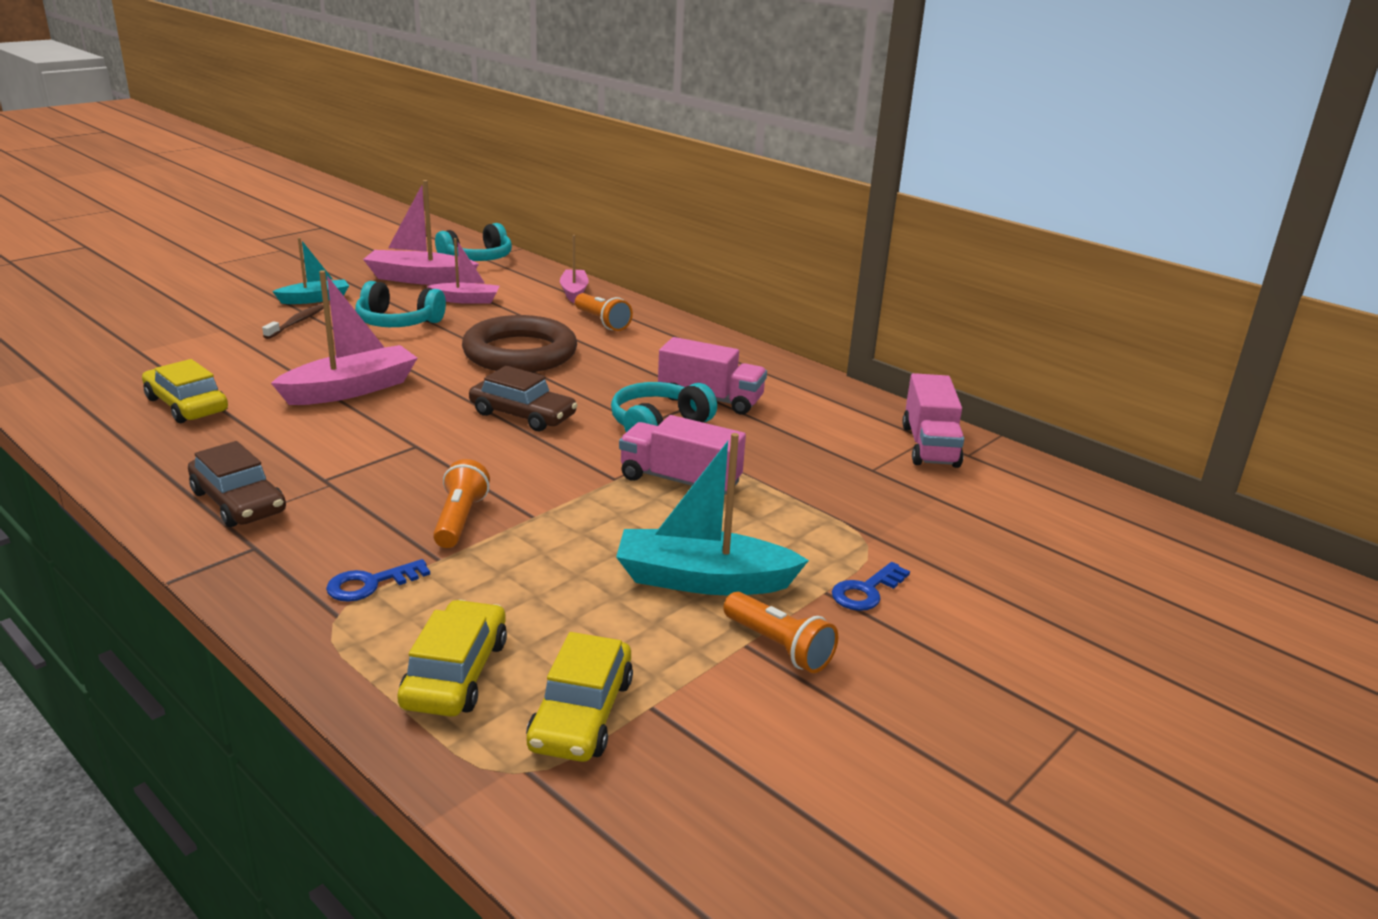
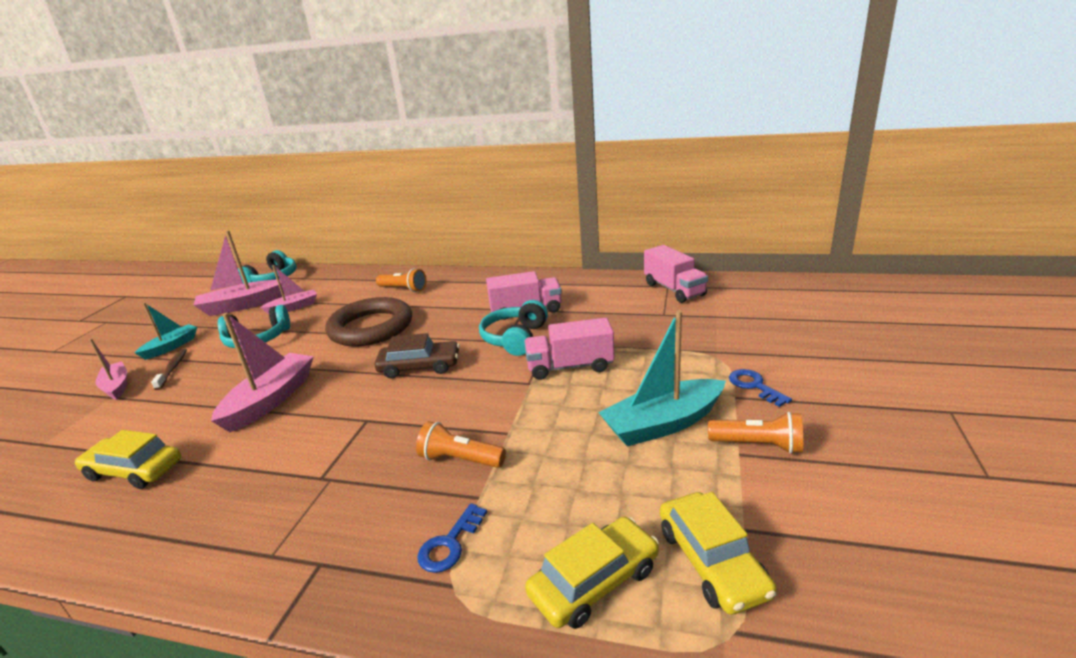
camera: 25 degrees left, 0 degrees up
(238, 502) = (265, 531): brown car -> none
(456, 673) = (594, 581): yellow car -> yellow car turned 75 degrees clockwise
(460, 520) = (460, 459): orange flashlight -> orange flashlight turned 45 degrees counterclockwise
(574, 292) = (364, 278): pink boat -> pink boat (116, 386)
(866, 591) = (754, 386): blue key -> blue key turned 135 degrees clockwise

